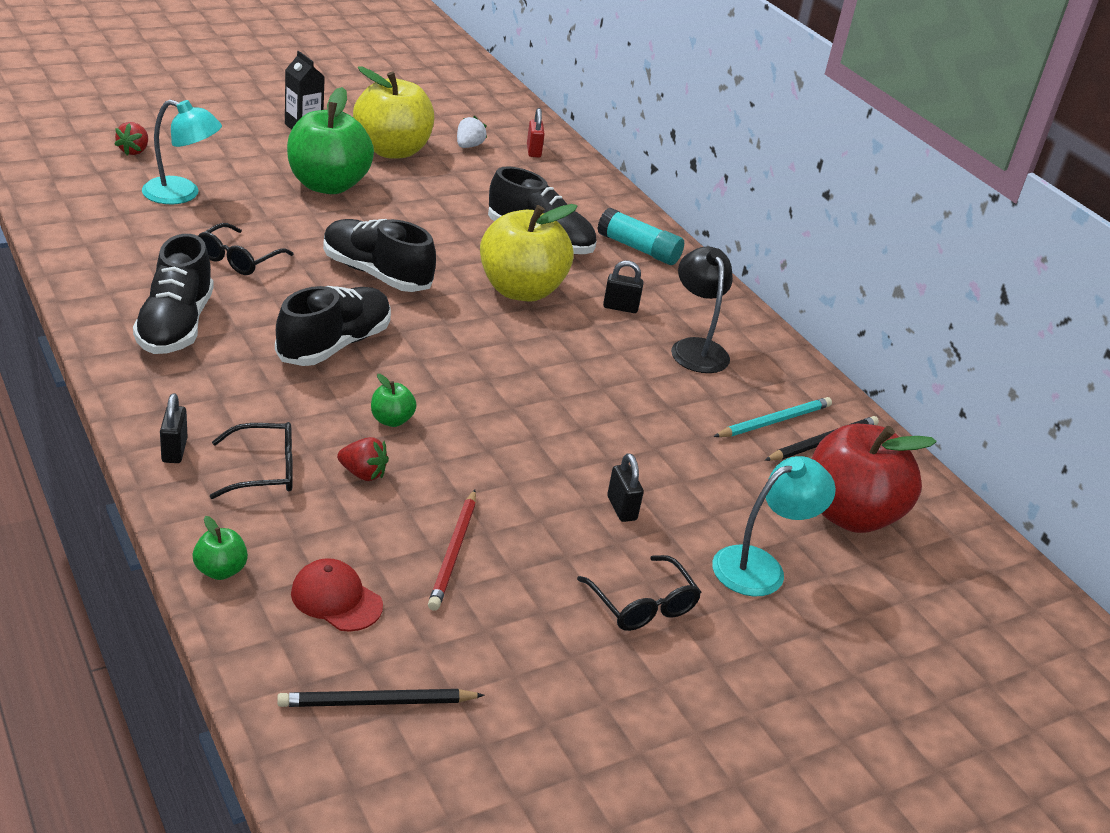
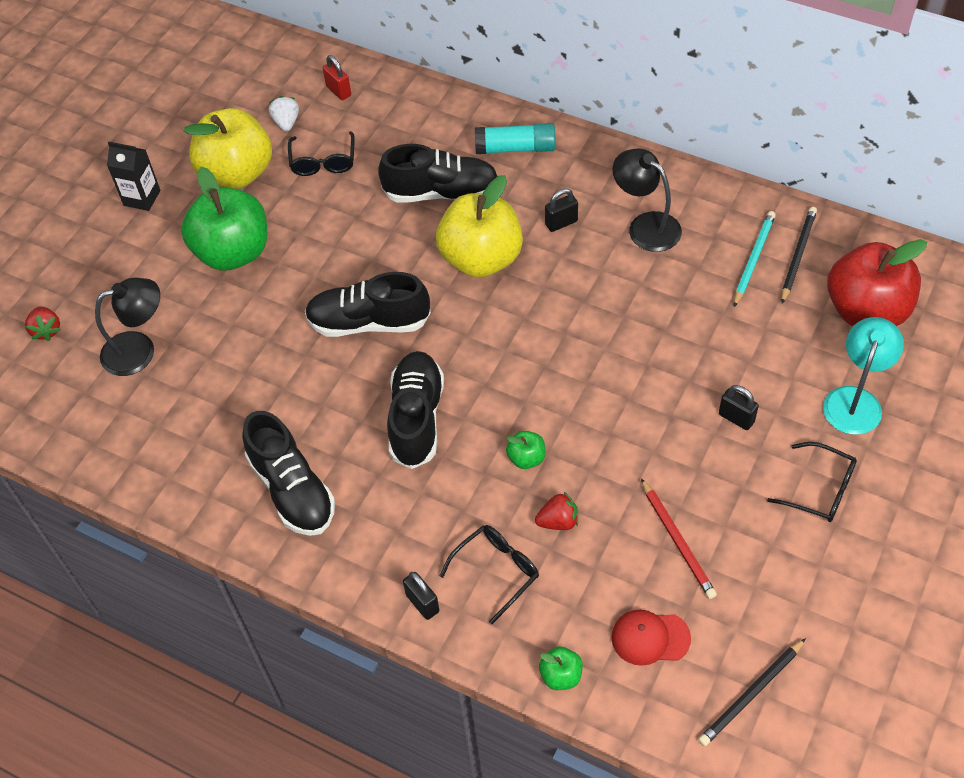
camera: 25 degrees left, 20 degrees up
(182, 194) = (139, 350): turquoise lamp -> black lamp
(238, 259) = (259, 386): black glasses -> black glasses (323, 161)

